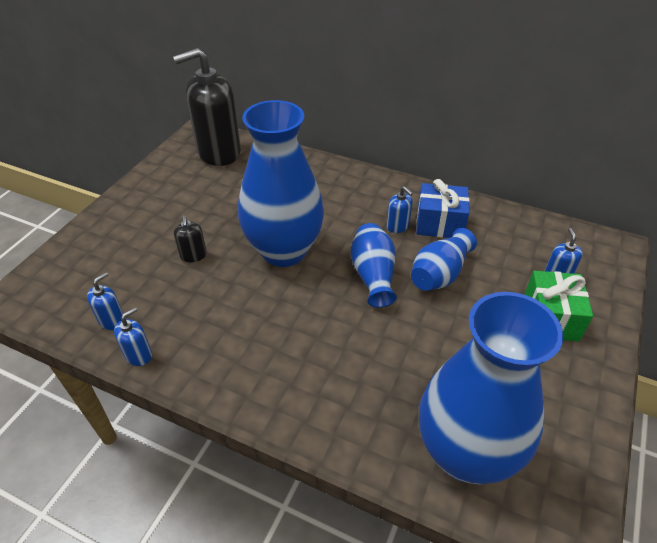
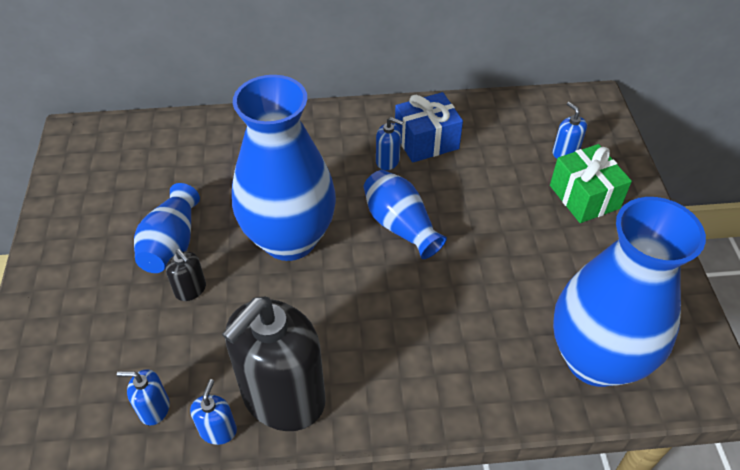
camera: 30 degrees left, 5 degrees up
(112, 320) = (154, 408): blue soap dispenser -> blue soap dispenser turned 90 degrees counterclockwise
(219, 152) = (121, 150): black soap dispenser -> black soap dispenser (283, 397)
(439, 274) = (462, 196): blue vase -> blue vase (172, 244)

